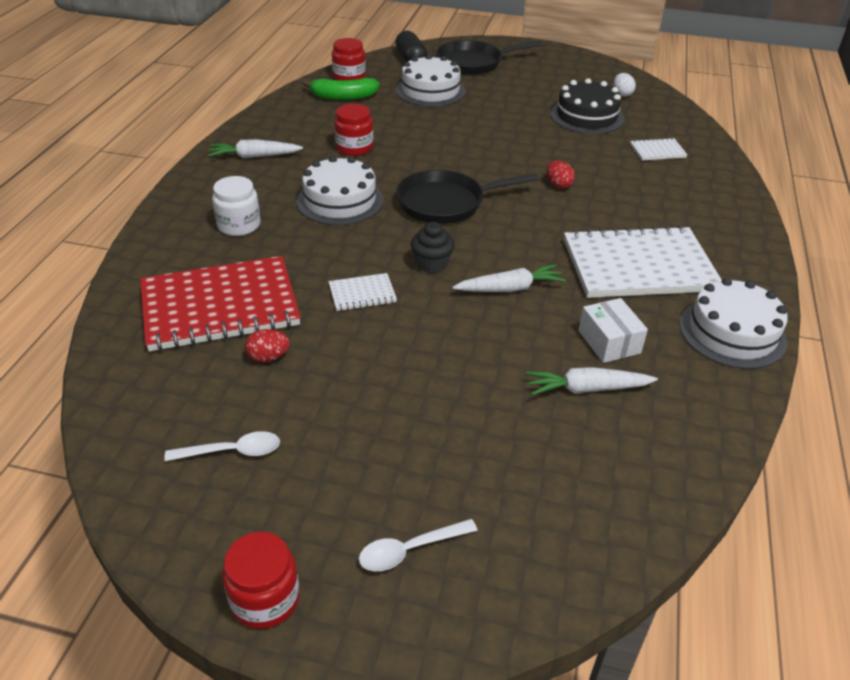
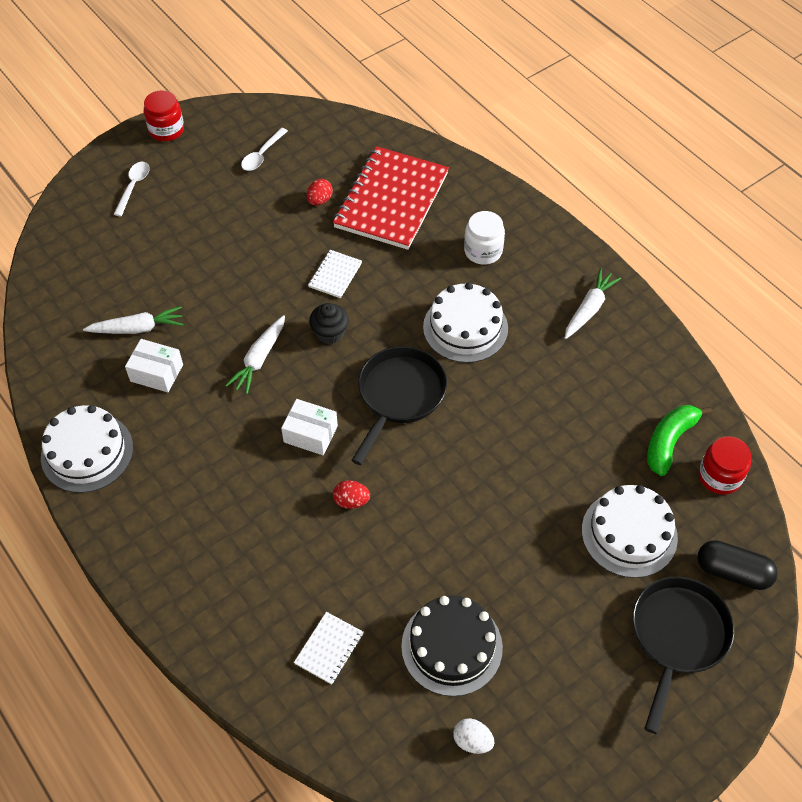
camera: 130 degrees right, 15 degrees up
(354, 148) = (549, 388): red jar -> none
(536, 226) = (310, 434): none -> white box
(587, 389) = (137, 328): white carrot -> white carrot turned 45 degrees clockwise
(638, 266) = (200, 461): white notebook -> none

